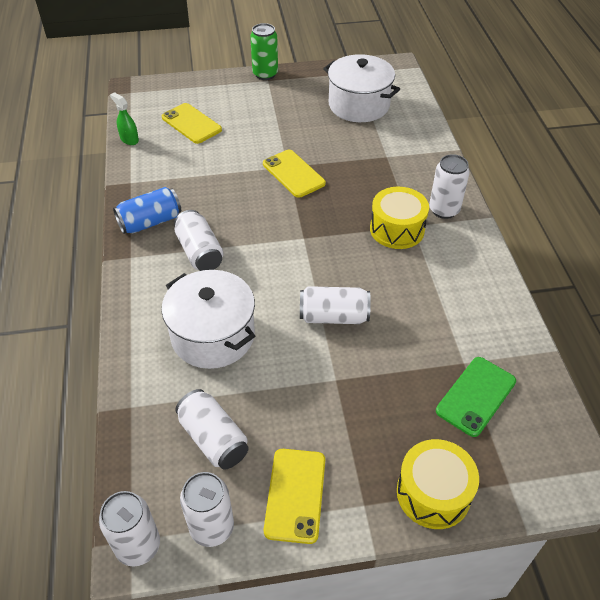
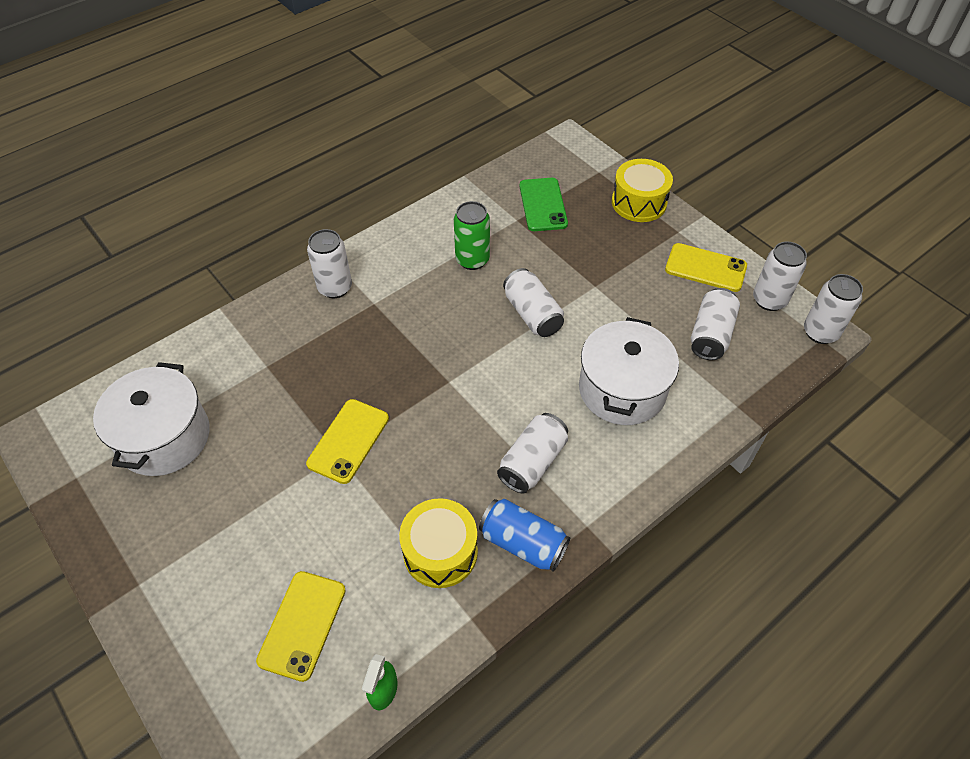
camera: 120 degrees left, 5 degrees up
(265, 74) = (122, 597): green can -> green can (472, 260)
(295, 495) = (705, 268): yellow phone -> yellow phone turned 45 degrees clockwise
(397, 229) = (387, 313): yellow drum -> yellow drum (440, 552)
(476, 396) = (543, 205): green phone -> green phone turned 75 degrees clockwise

